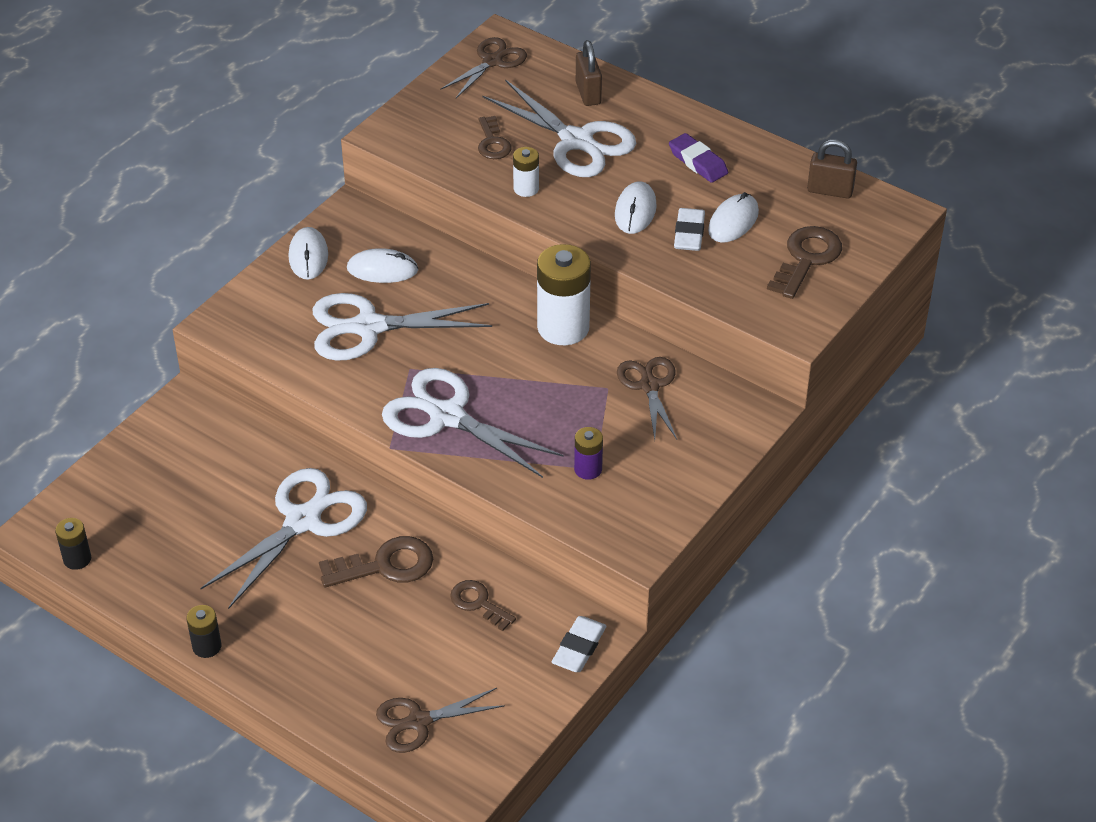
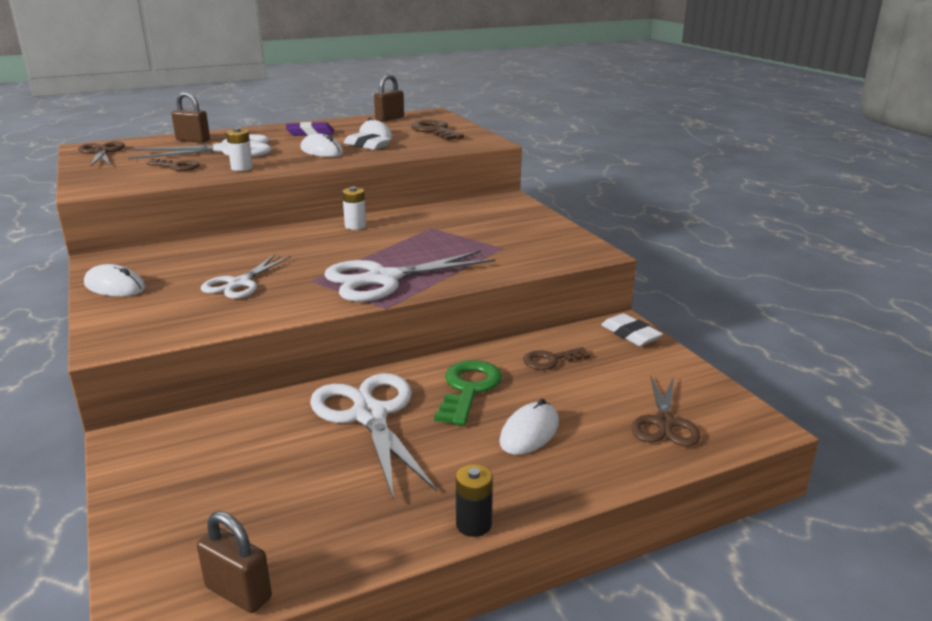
camera: 60 degrees left, 20 degrees down
(77, 559) = (238, 592): black battery -> brown padlock
(368, 327) = (239, 283): white scissors -> white scissors, size x0.62
(382, 269) = (188, 264): white mouse -> white mouse (529, 432)
(385, 565) = (468, 389): brown key -> green key
(563, 328) = (355, 226): white battery -> white battery, size x0.50
(588, 469) = (501, 249): purple battery -> none
(649, 386) = (447, 217): brown scissors -> none

